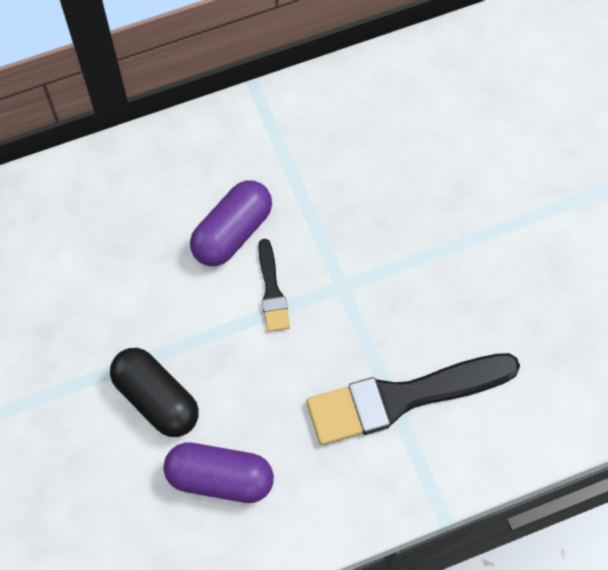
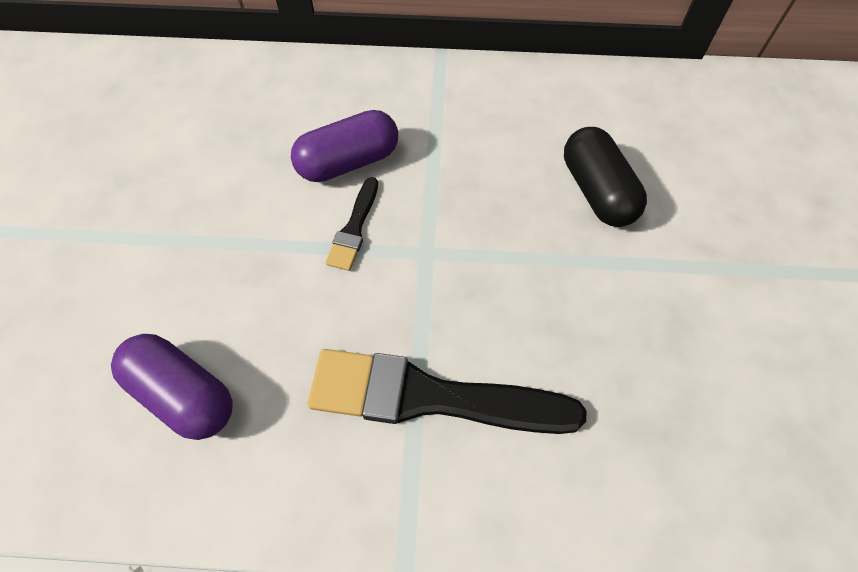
camera: 25 degrees right, 5 degrees down
(156, 399) = (177, 283): black capsule -> black capsule (597, 191)

